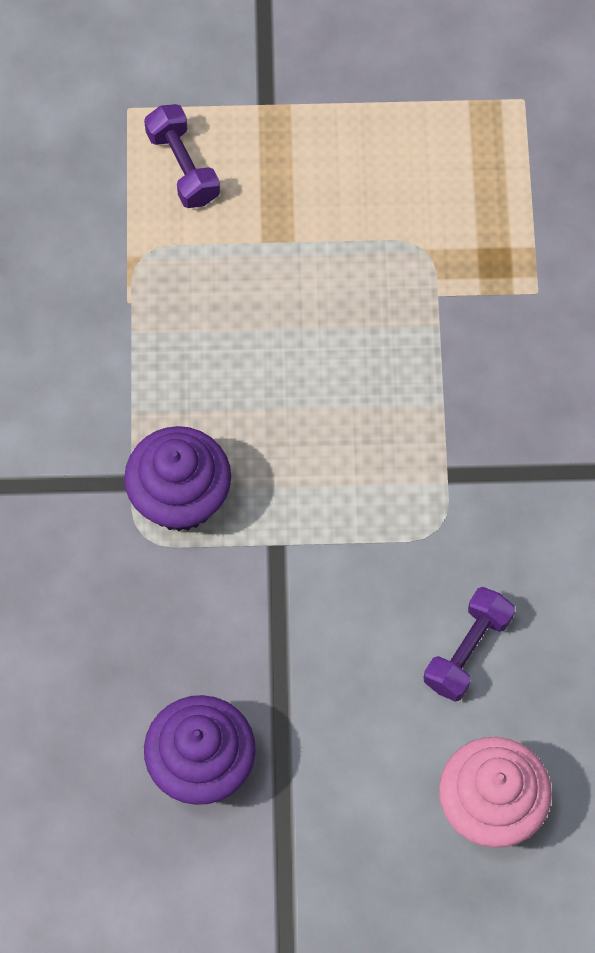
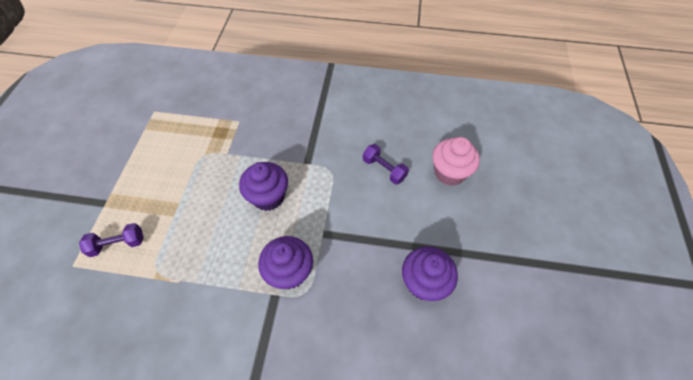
camera: 80 degrees left, 10 degrees down
(342, 414) = (268, 197): none -> purple cupcake

